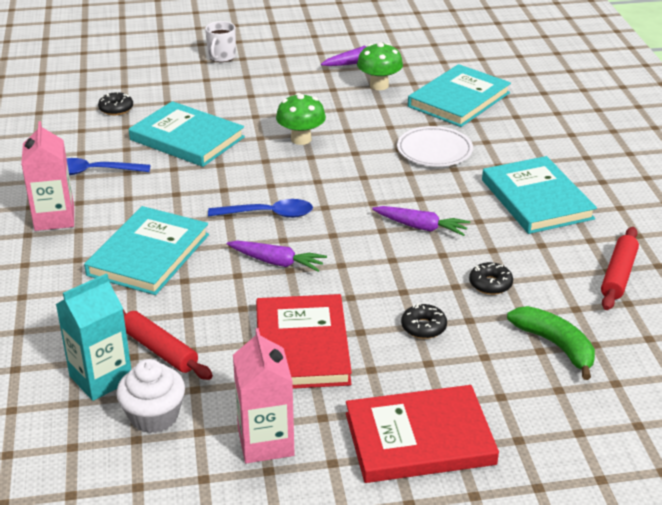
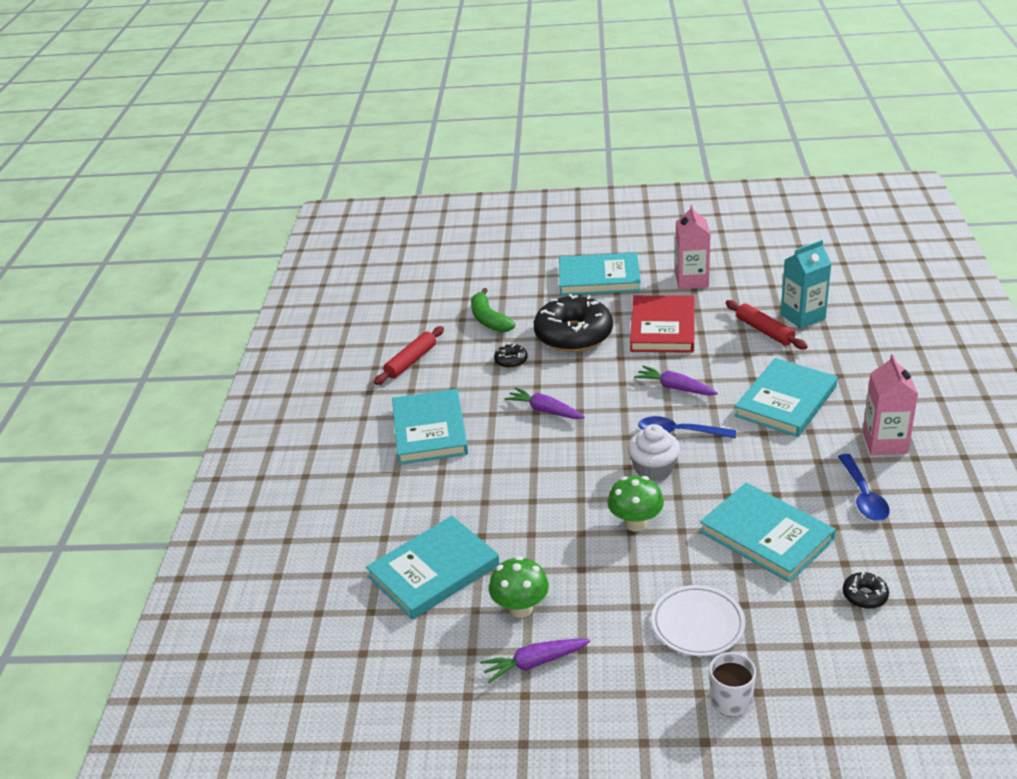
camera: 165 degrees left, 0 degrees up
(93, 172) = (863, 496): blue spoon -> blue spoon turned 75 degrees clockwise
(154, 416) = (762, 295): white cupcake -> white cupcake (653, 469)
(419, 439) = (599, 278): red book -> turquoise book
(423, 327) = (573, 335): black donut -> black donut, size x2.41
(434, 150) = (497, 495): white plate -> white plate (698, 624)

